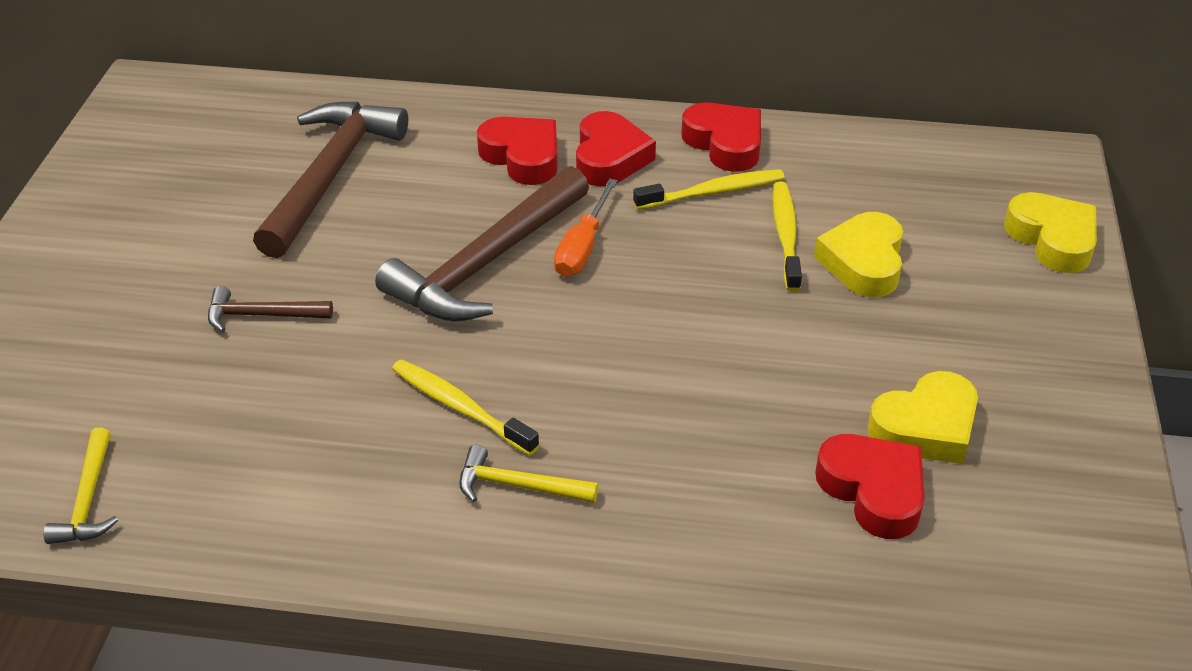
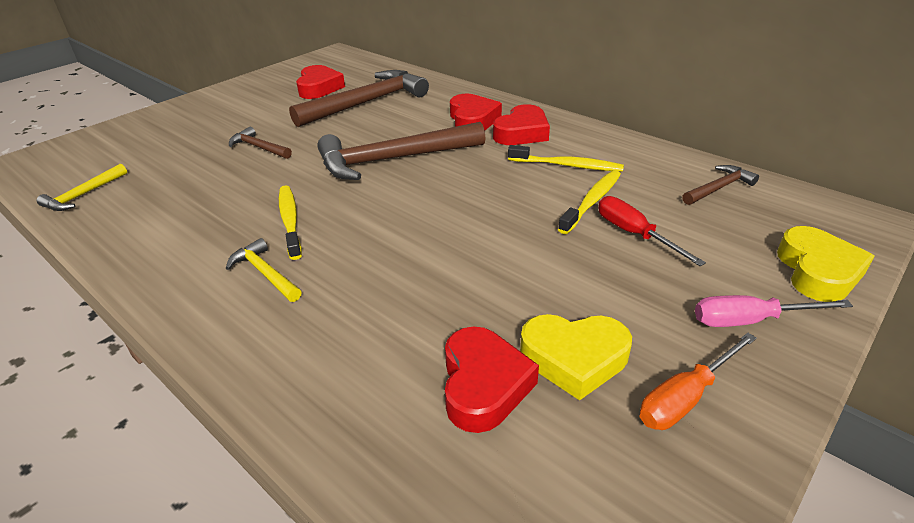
camera: 35 degrees right, 5 degrees down
(582, 247) = (455, 168): orange screwdriver -> orange screwdriver (685, 397)
(725, 143) = (603, 144): red heart -> red heart (319, 88)
(863, 262) = (634, 234): yellow heart -> red screwdriver
(897, 165) = (719, 188): none -> brown hammer
(1034, 319) = (750, 320): none -> pink screwdriver

